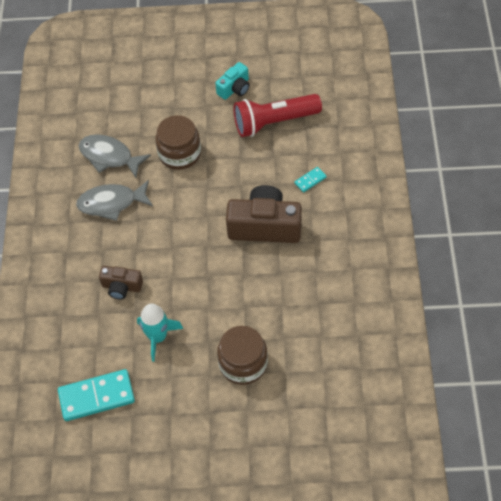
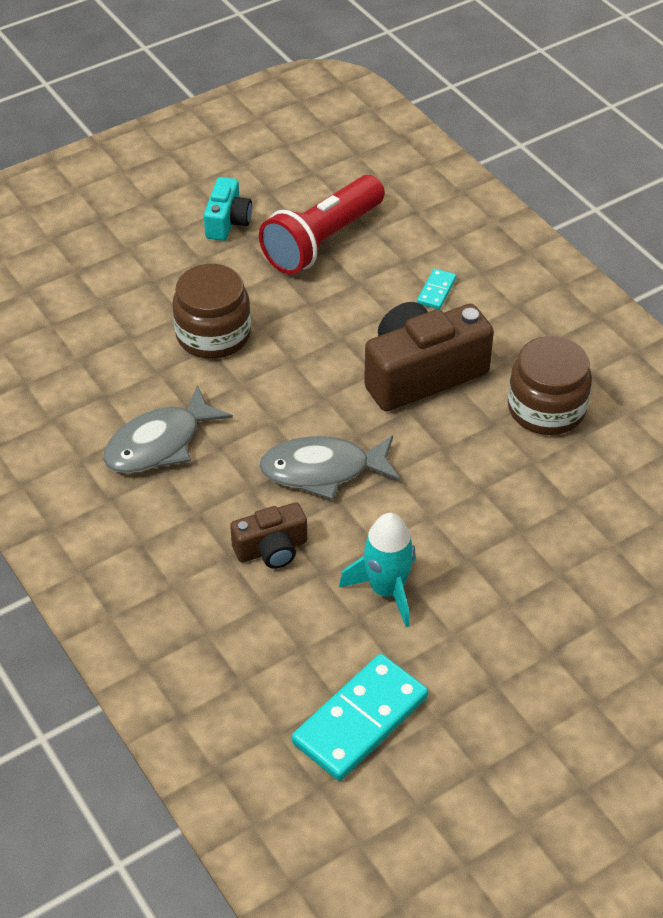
camera: 35 degrees left, 10 degrees down
(109, 156) = (103, 383): grey fish -> grey fish (323, 470)
(243, 363) = (544, 563): brown jar -> brown jar (546, 409)

